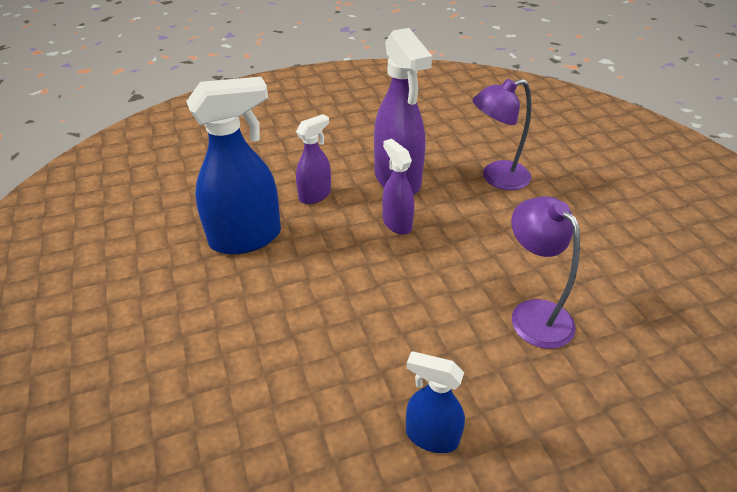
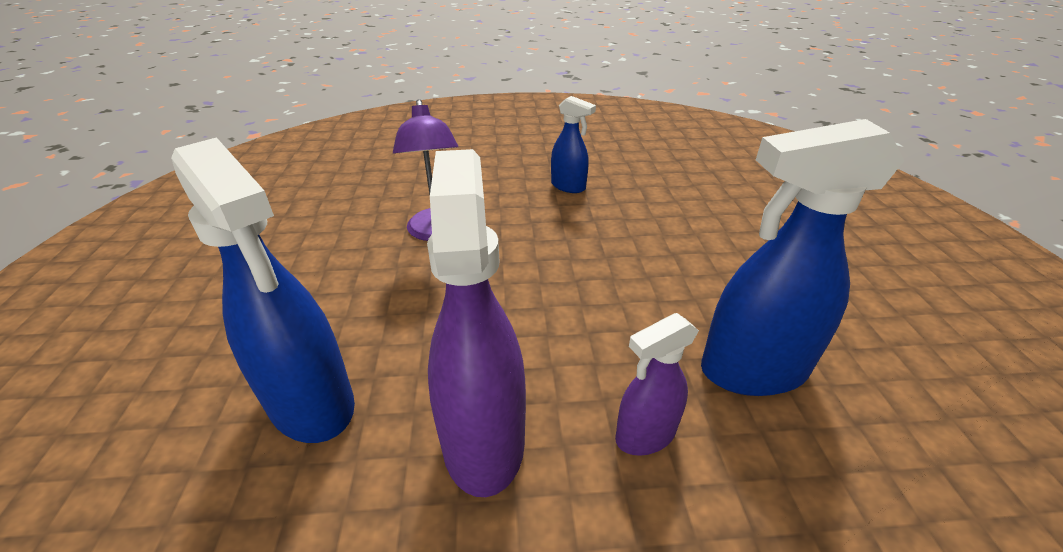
camera: 165 degrees left, 5 degrees down
(397, 223) = (523, 350): purple spray bottle -> none
(496, 178) = (312, 404): purple lamp -> blue spray bottle

